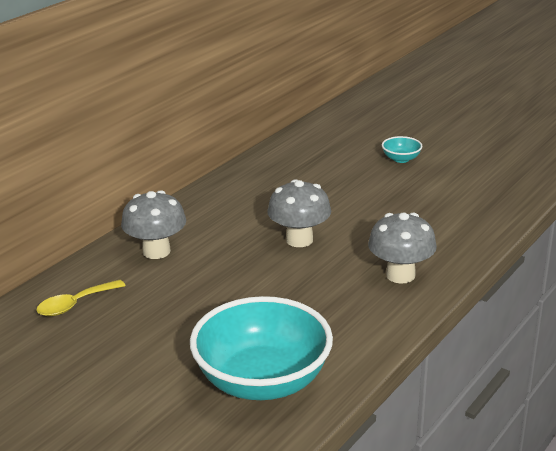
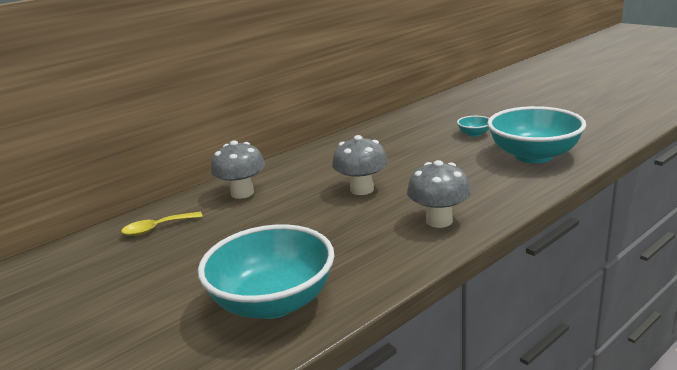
camera: 15 degrees right, 5 degrees down
(475, 188) = (533, 156): none -> turquoise bowl

